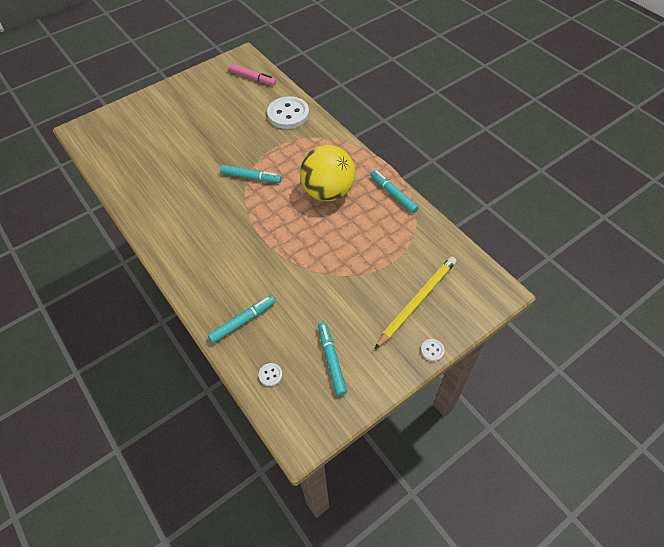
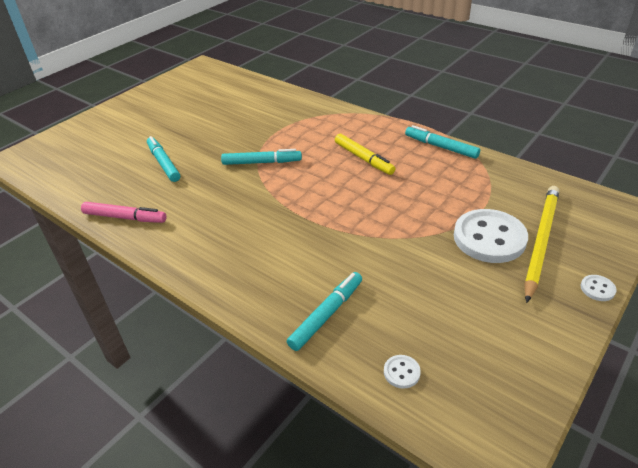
camera: 15 degrees left, 15 degrees down
(252, 78) = (221, 80): pink marker -> pink marker (125, 217)
(288, 114) = (278, 102): white button -> white button (489, 238)
(328, 192) = (363, 159): yellow ball -> yellow marker
(331, 360) = (476, 332): turquoise marker -> turquoise marker (164, 163)

